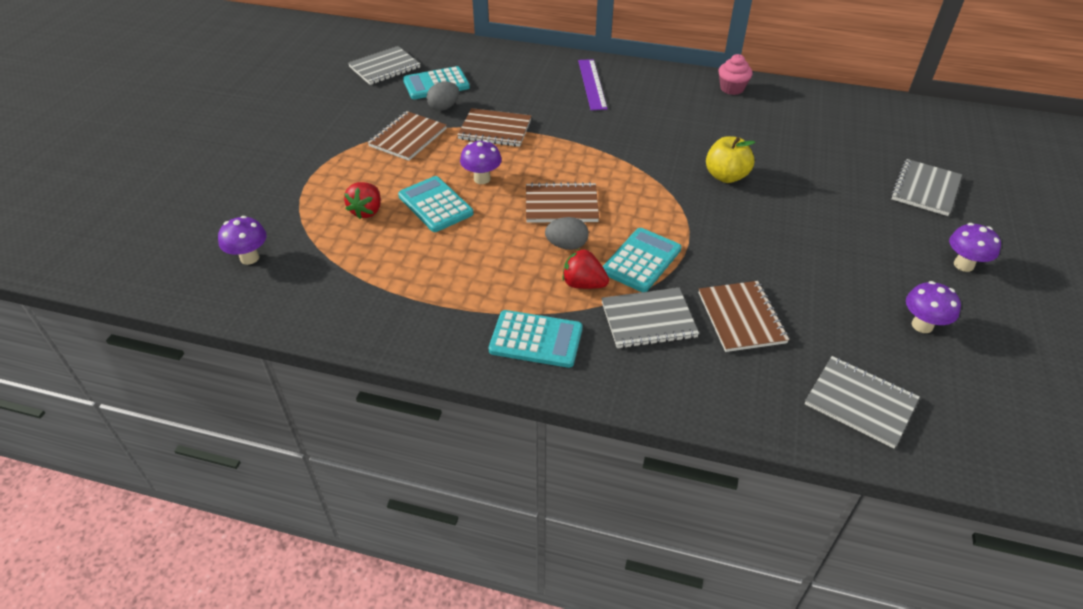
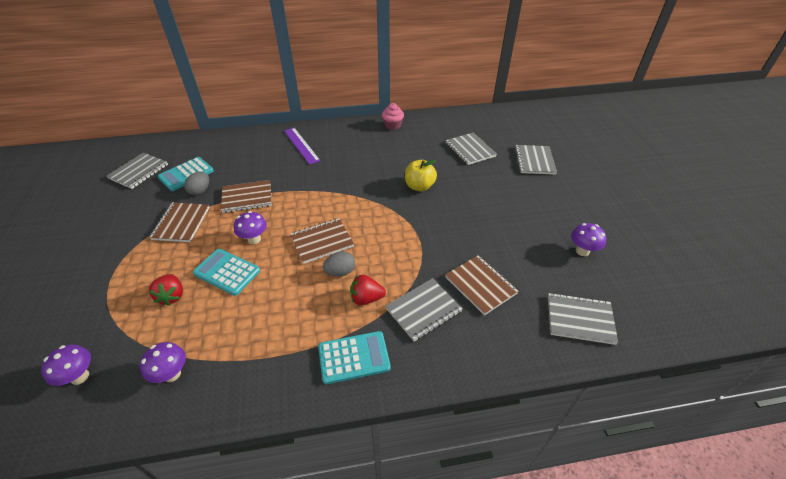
camera: 25 degrees left, 0 degrees up
(641, 260) = (396, 266): turquoise calculator -> none
(830, 148) = (470, 150): none -> grey notebook
(963, 265) = (580, 203): purple mushroom -> purple mushroom (172, 374)

